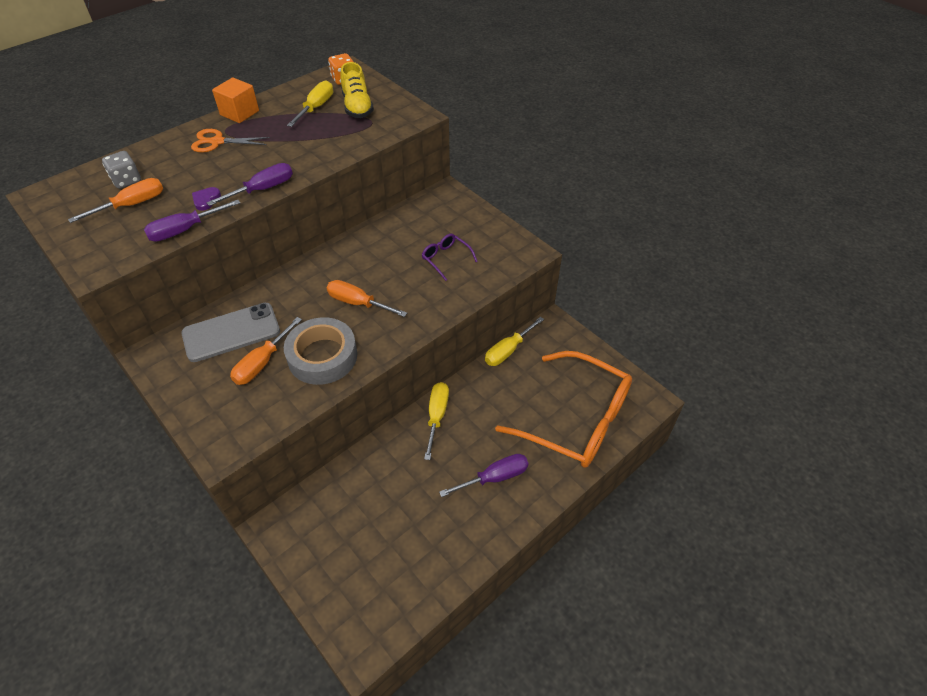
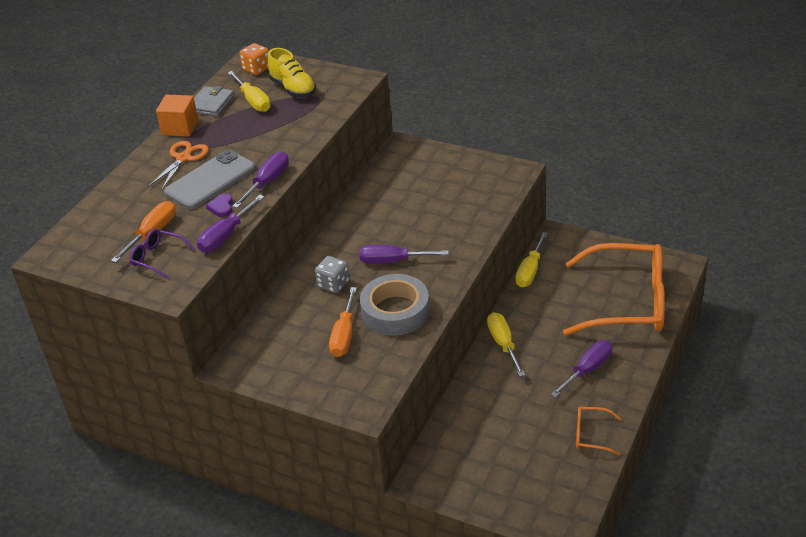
camera: 20 degrees left, 10 degrees down
(127, 180) = (125, 216): grey dice -> grey dice (333, 284)
(217, 142) = (183, 158): orange scissors -> orange scissors turned 135 degrees clockwise
(231, 332) = (293, 323): grey phone -> grey phone (210, 180)
(281, 99) = (211, 104): none -> grey wallet
(316, 107) = (253, 101): yellow screwdriver -> yellow screwdriver turned 150 degrees clockwise
(358, 303) = (393, 261): orange screwdriver -> purple screwdriver
(446, 259) = (445, 200): purple glasses -> purple glasses (157, 258)
(452, 552) = (591, 435): none -> orange glasses

